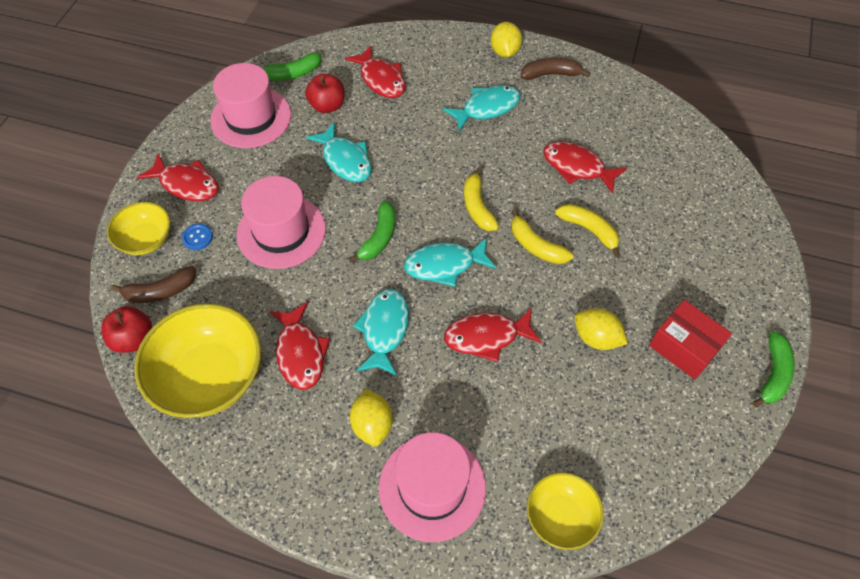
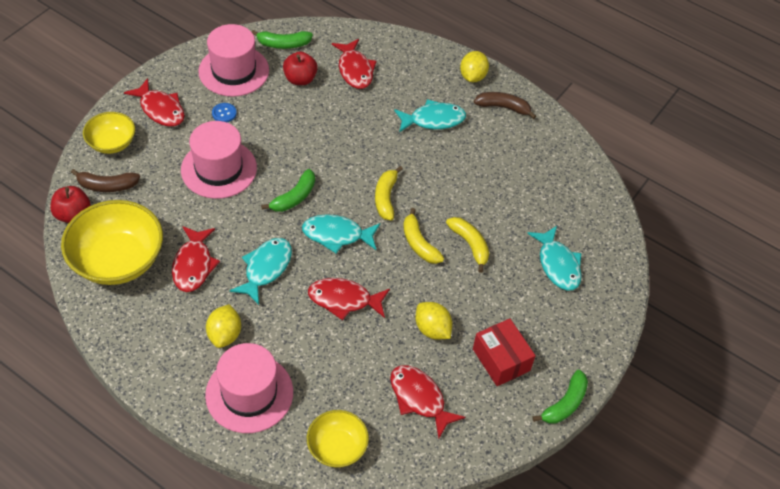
camera: 15 degrees right, 5 degrees down
(197, 237) = (152, 153): blue button -> blue button (224, 113)
(345, 160) = (295, 128): turquoise fish -> turquoise fish (557, 264)
(577, 167) = (486, 191): red fish -> red fish (419, 398)

